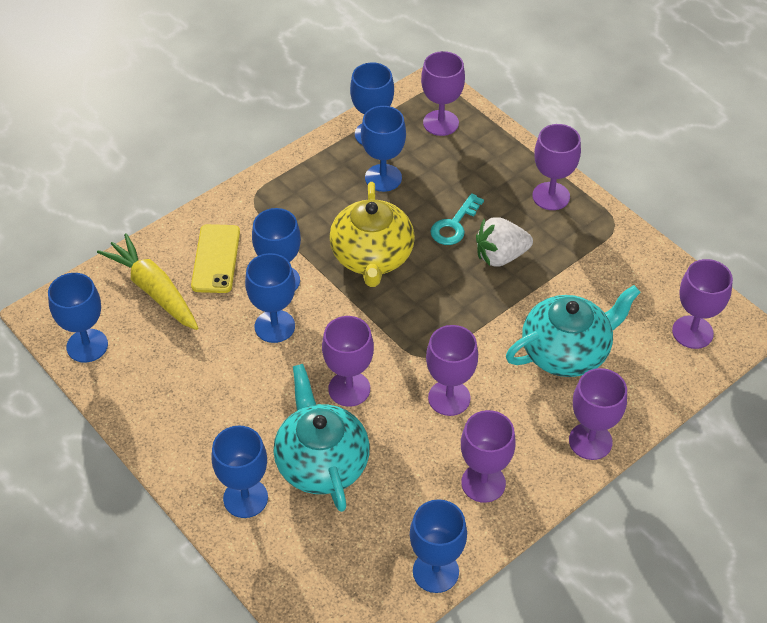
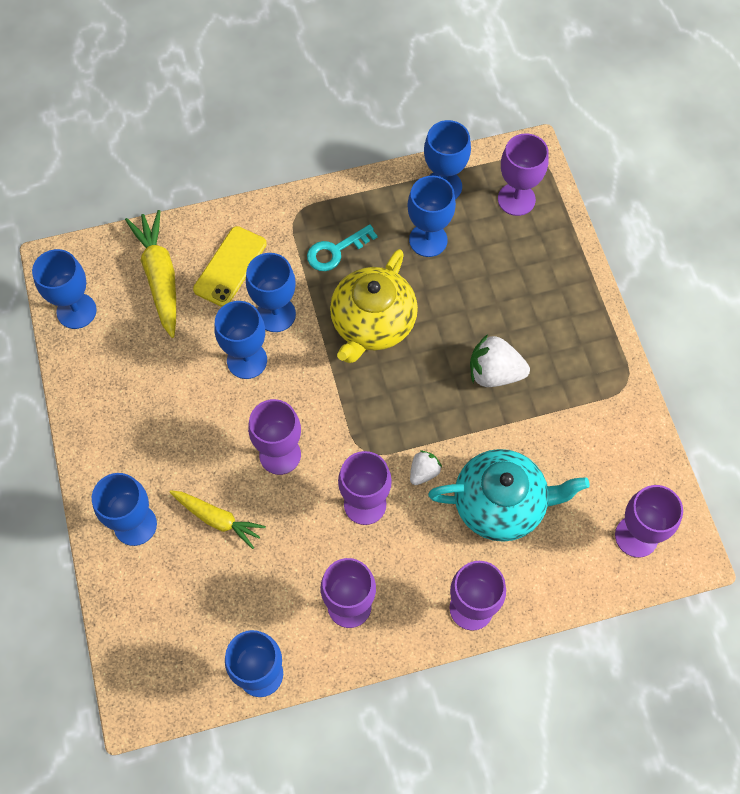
camera: 25 degrees right, 15 degrees up
(321, 462) = (217, 519): turquoise teapot -> yellow carrot
(454, 225) = (468, 320): turquoise key -> turquoise key (335, 251)
(485, 353) = (423, 472): none -> white strawberry
(551, 196) = (580, 326): purple goblet -> none

